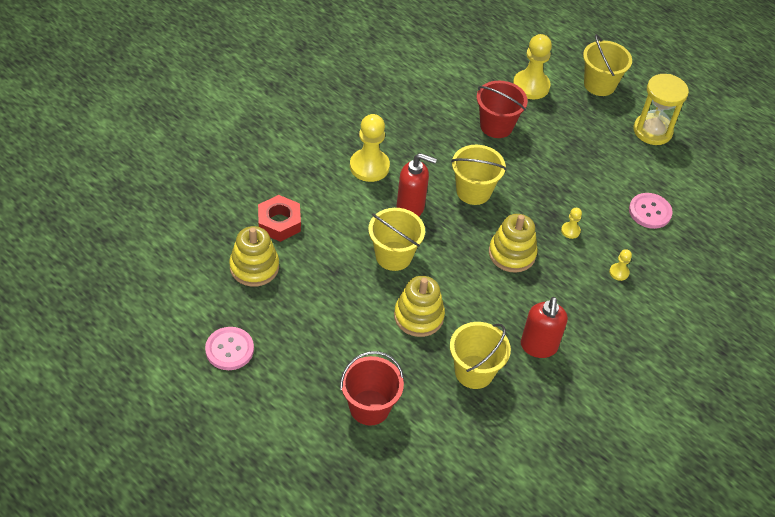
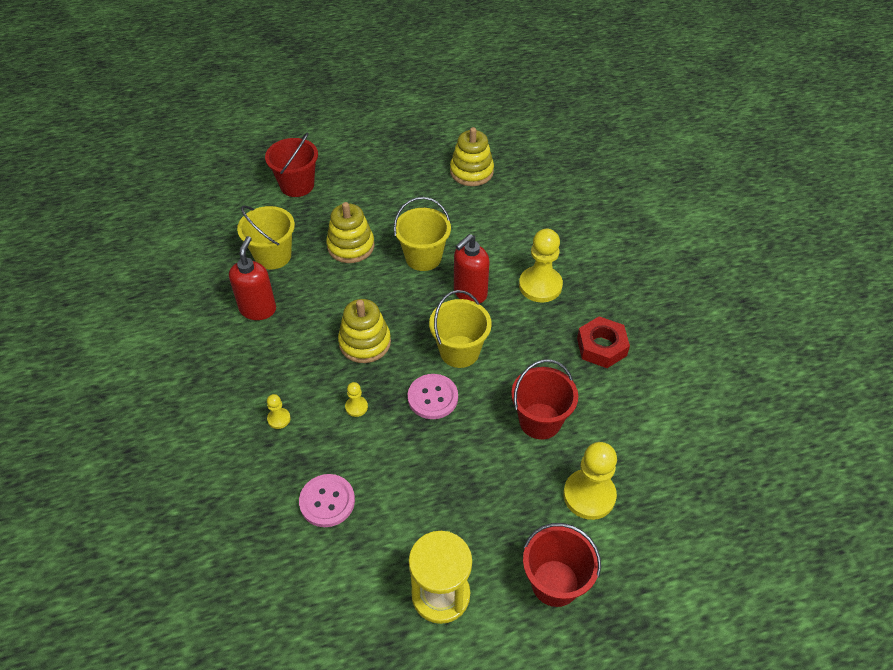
camera: 125 degrees right, 0 degrees up
(229, 349) = (405, 135): pink button -> pink button (432, 397)
(279, 223) = (509, 201): red nut -> red nut (601, 347)
(538, 347) = (258, 309): red soap dispenser -> red soap dispenser turned 60 degrees clockwise
(599, 84) = (555, 583): yellow bucket -> red bucket

